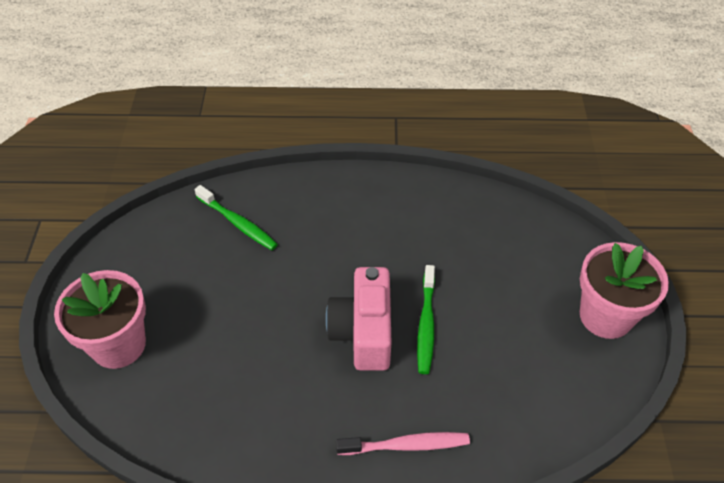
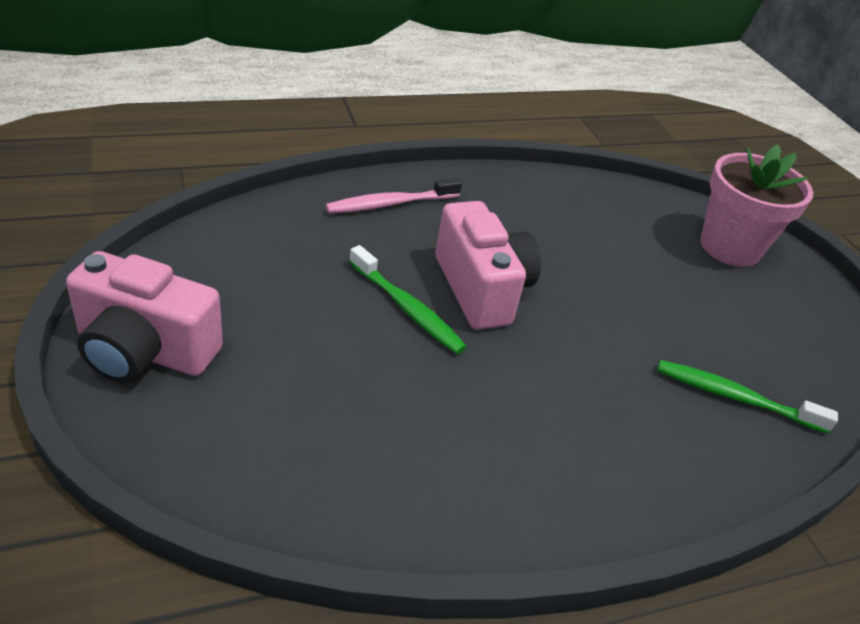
camera: 155 degrees right, 10 degrees down
(426, 324) = (406, 307): green toothbrush -> green toothbrush turned 150 degrees clockwise
(605, 316) = (144, 351): pink flower pot -> pink camera

